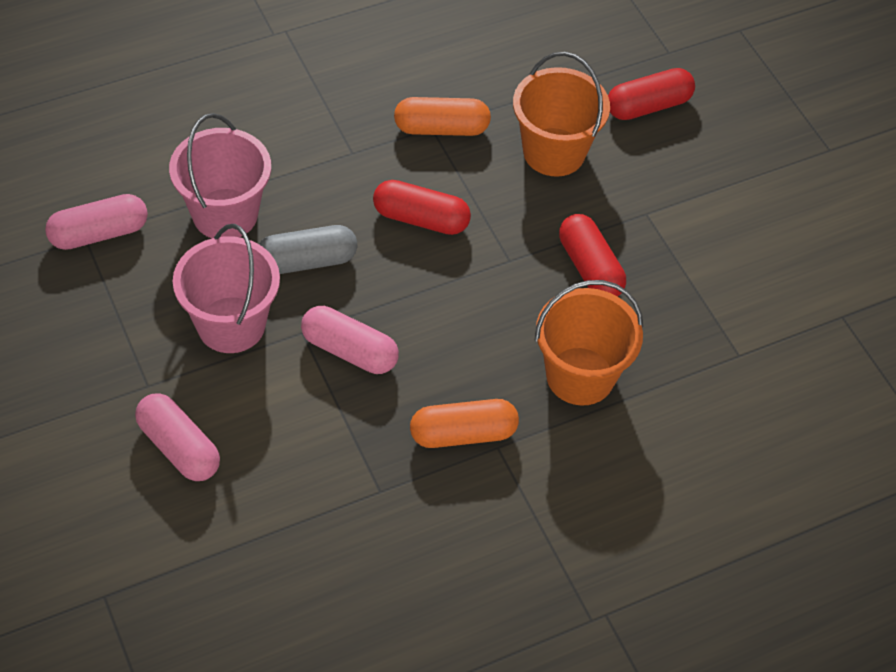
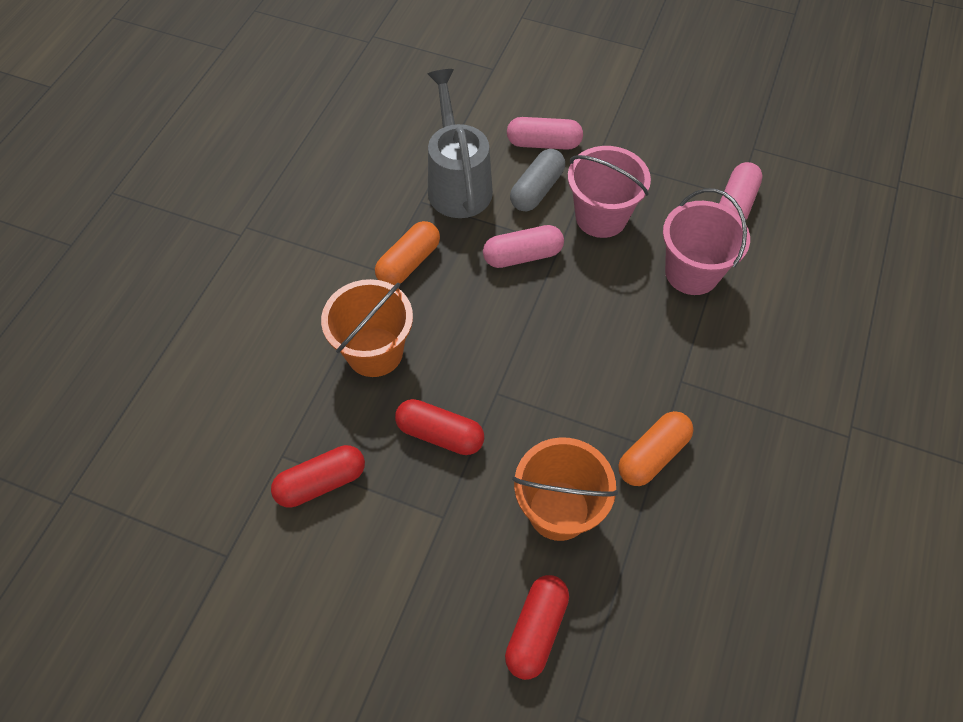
camera: 140 degrees right, 5 degrees up
(307, 261) = (611, 285): grey capsule -> grey capsule (537, 190)
(320, 479) = (457, 183): none -> grey watering can
(421, 219) = (582, 372): red capsule -> red capsule (321, 482)

